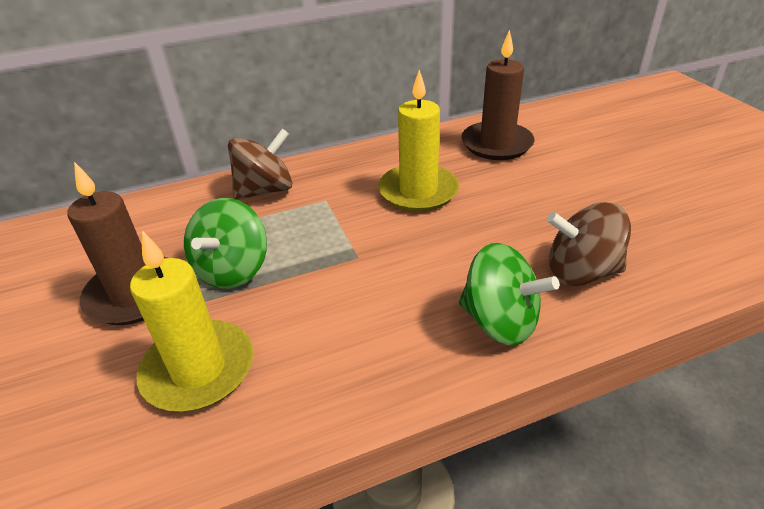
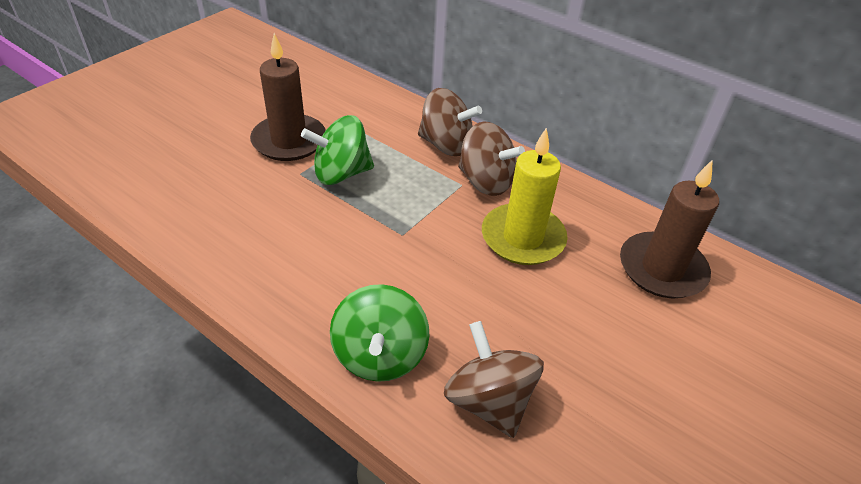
camera: 55 degrees right, 5 degrees up
(199, 369) = (240, 204): yellow candle -> none
(335, 186) = (486, 182): none -> brown spinning top

